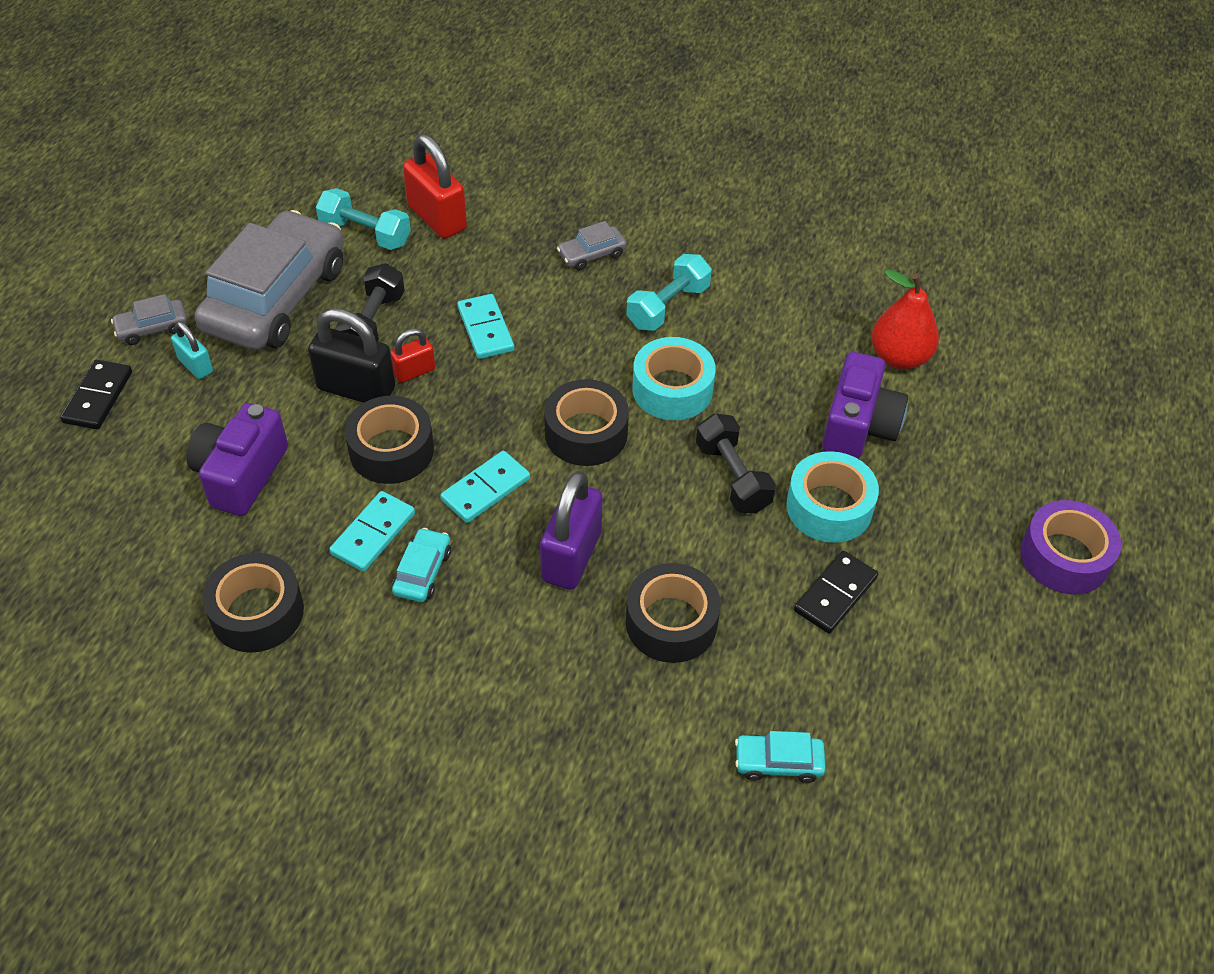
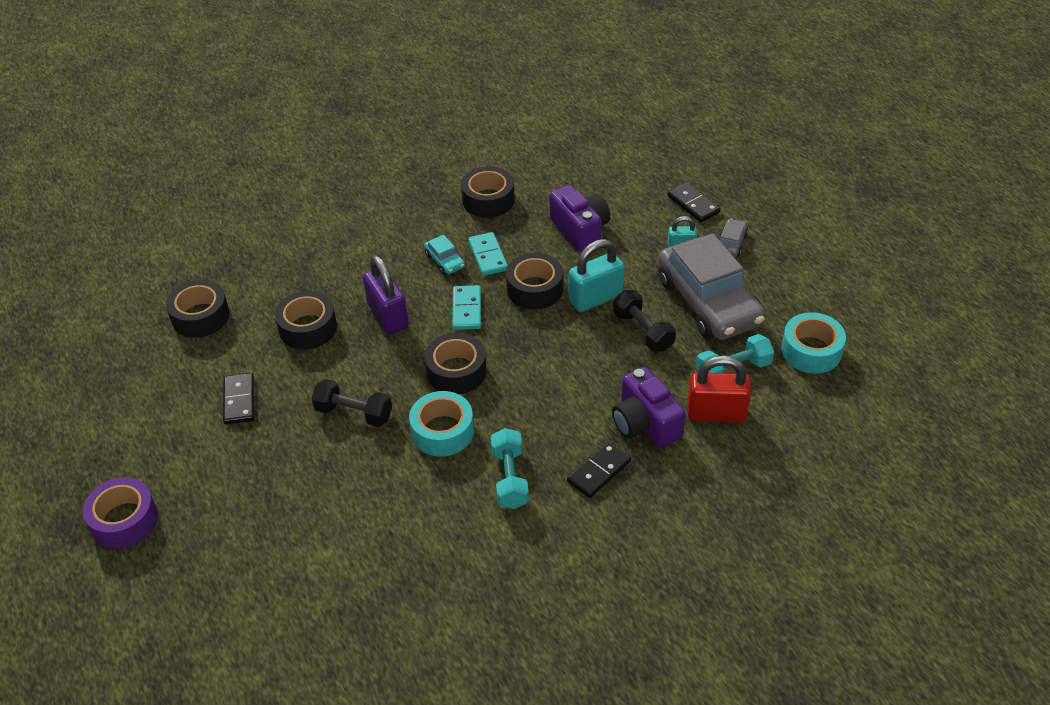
camera: 135 degrees right, 5 degrees down
(356, 389) = (595, 298): black padlock -> turquoise padlock
(414, 371) = (583, 327): red padlock -> none
(486, 329) = (585, 377): turquoise domino -> none
(592, 254) = (599, 471): grey car -> black domino
(778, 762) = (200, 316): turquoise car -> black tape
(829, 507) = (285, 440): turquoise tape -> turquoise tape (811, 351)
(858, 426) = (313, 500): purple camera -> purple camera (645, 423)
(899, 357) = (332, 570): red pear -> none

